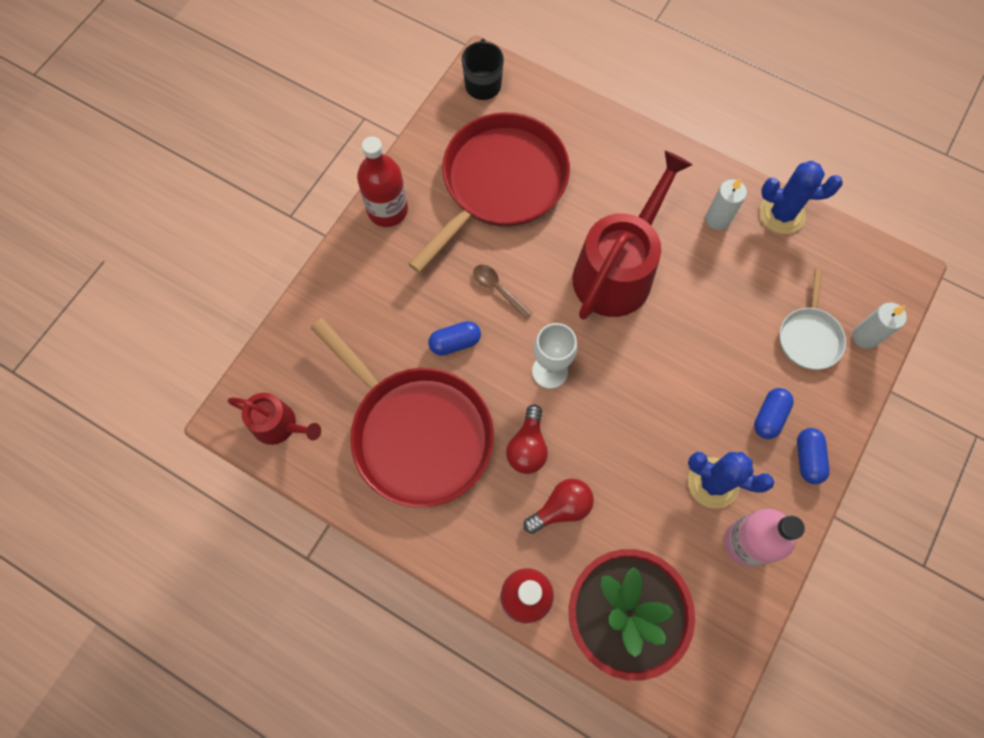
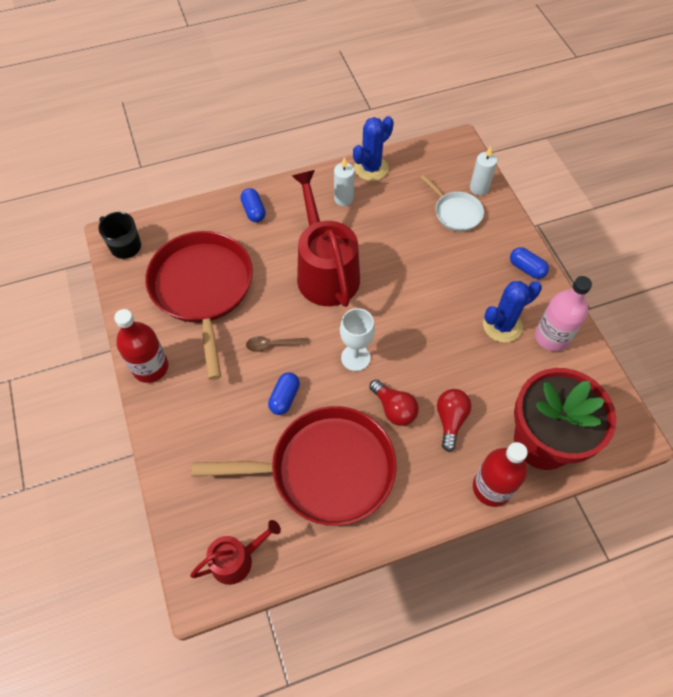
camera: 50 degrees left, 10 degrees down
(769, 416) = (486, 267): blue capsule -> blue capsule (254, 211)

